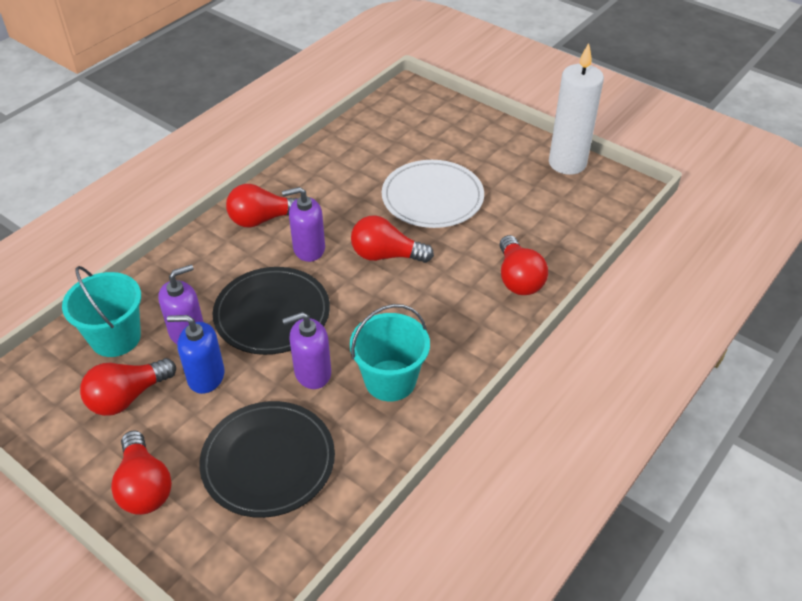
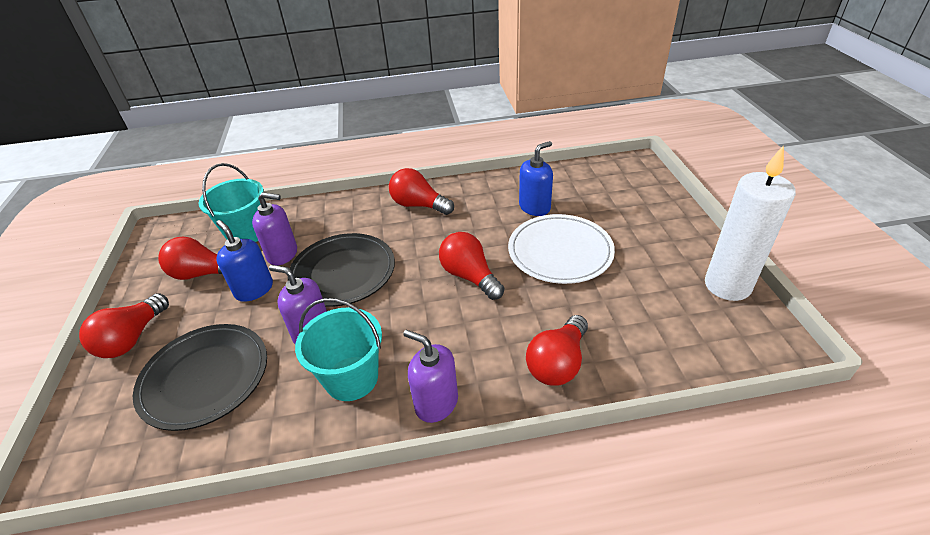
camera: 45 degrees right, 5 degrees down
(308, 249) = (422, 241): purple soap dispenser -> purple soap dispenser (436, 403)
(370, 170) = (534, 207): none -> blue soap dispenser

